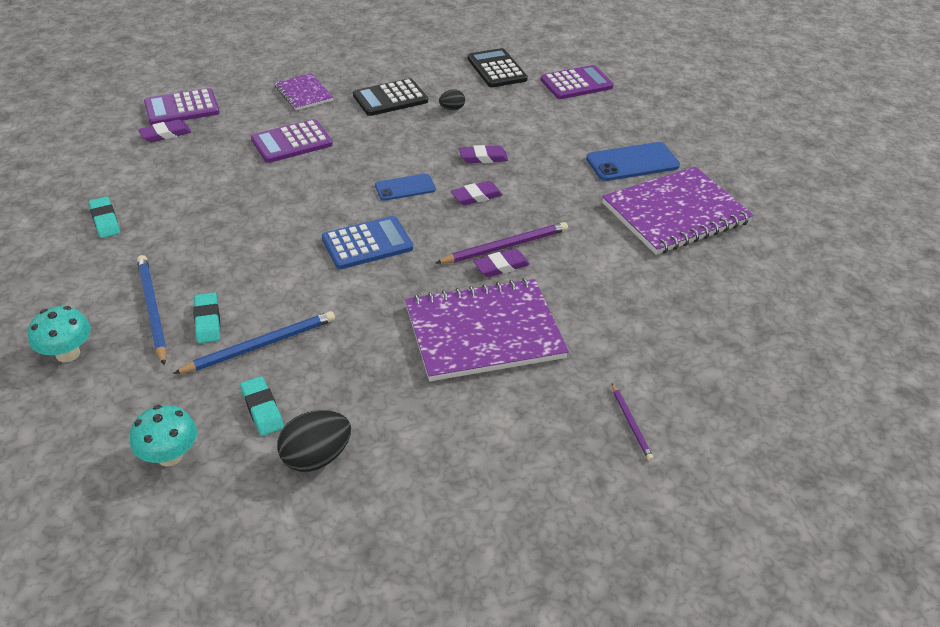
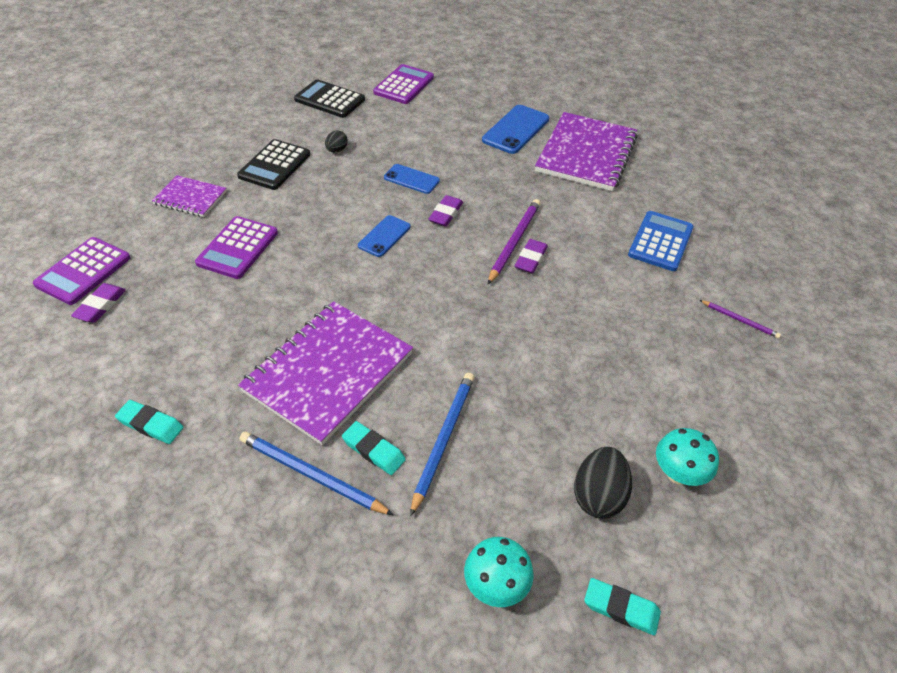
camera: 40 degrees left, 5 degrees up
(68, 353) = (287, 572): turquoise mushroom -> turquoise mushroom (678, 473)
(262, 409) = (513, 490): turquoise eraser -> turquoise eraser (621, 608)
(367, 243) = (415, 300): blue calculator -> blue calculator (660, 241)
(483, 158) = (411, 179): purple eraser -> blue phone
(484, 332) = (582, 317): purple notebook -> purple notebook (328, 372)

